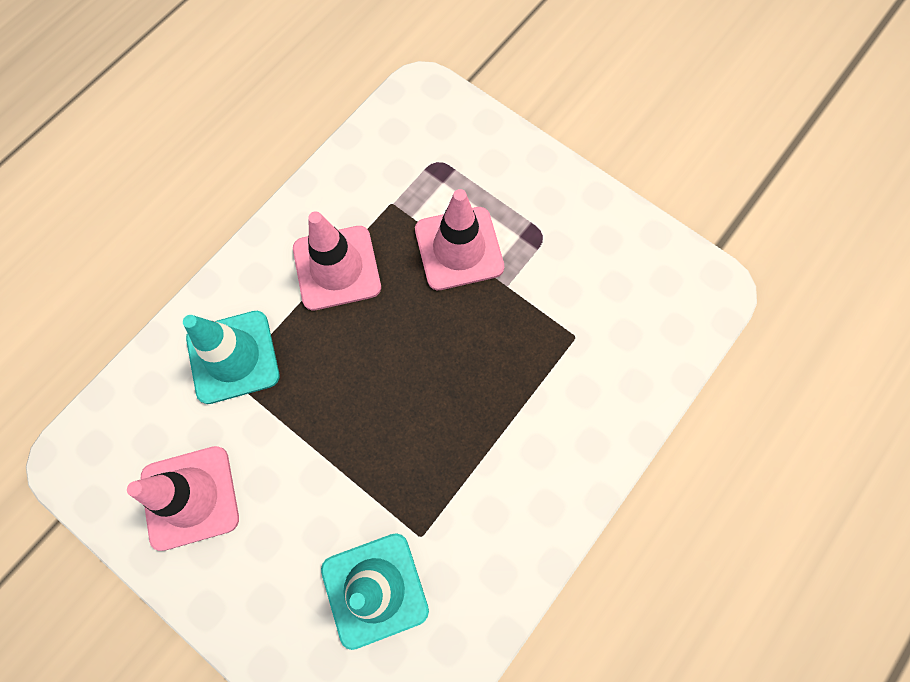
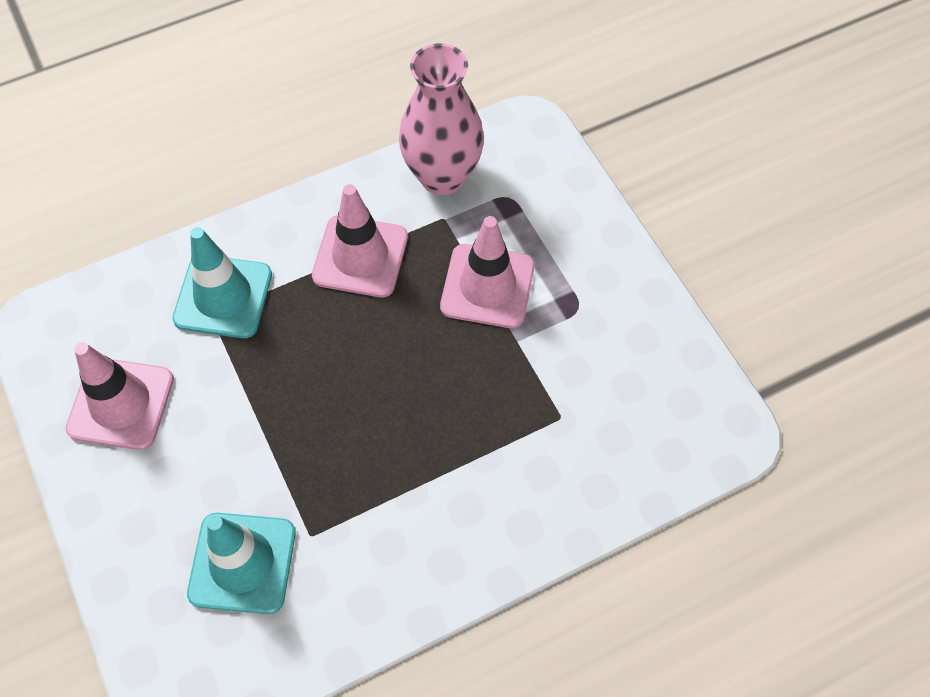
camera: 25 degrees right, 10 degrees down
(371, 166) = (442, 176): none -> pink vase

